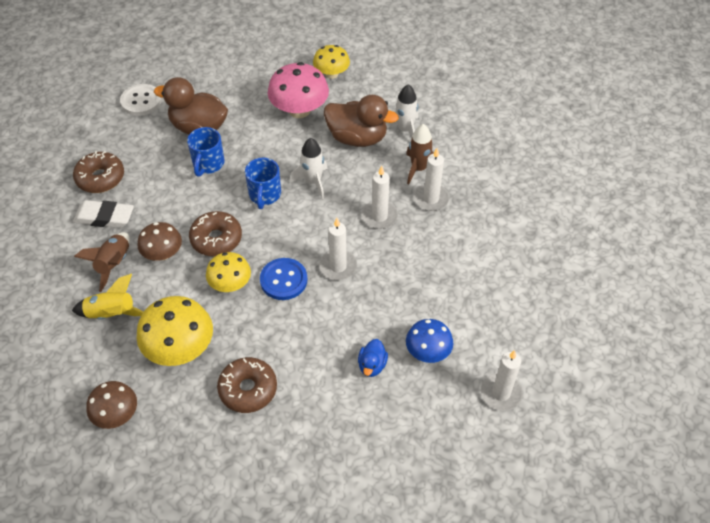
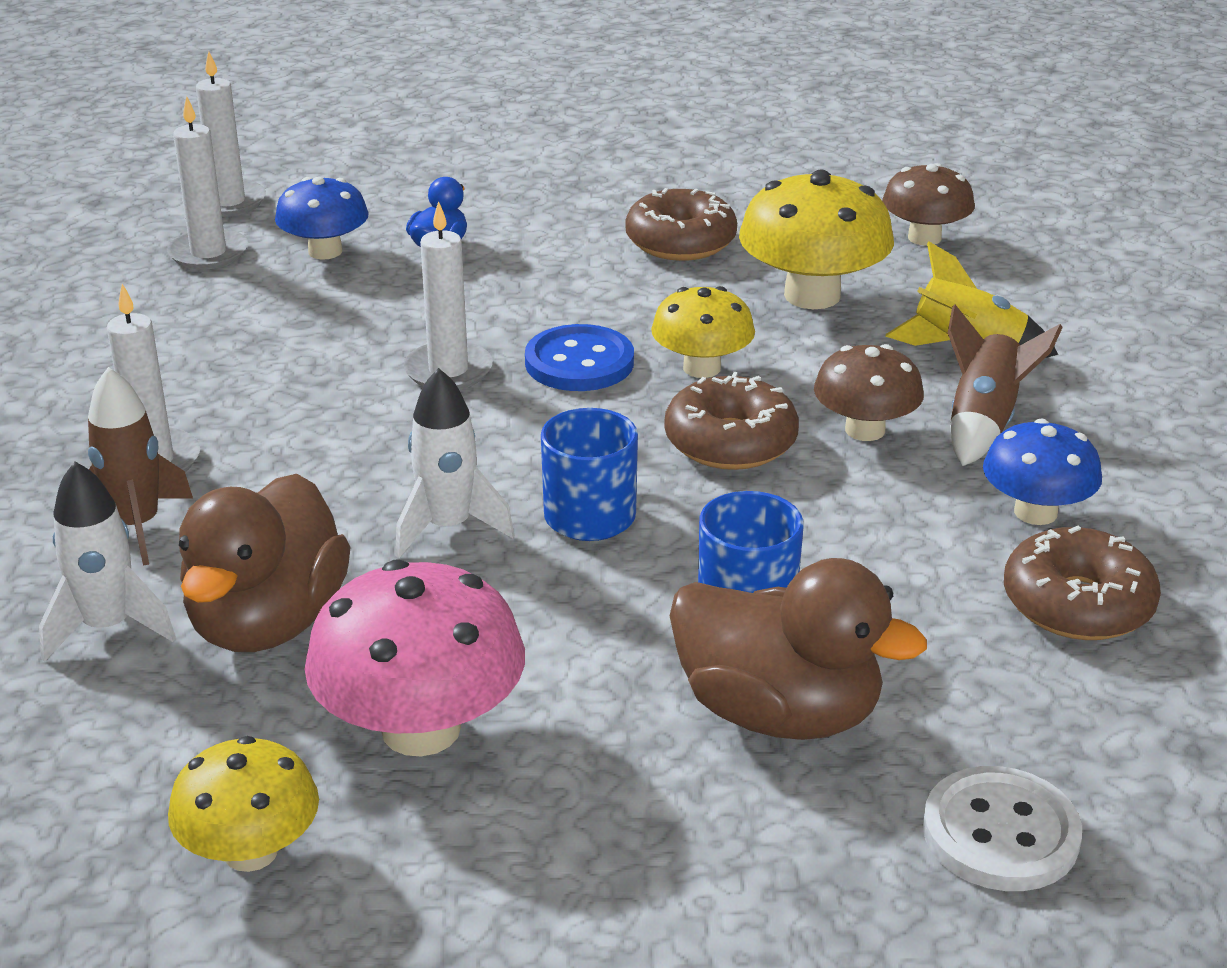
camera: 170 degrees left, 20 degrees down
(104, 217) = (1035, 512): white eraser -> blue mushroom
(357, 138) = (268, 622): brown duck -> brown duck turned 105 degrees counterclockwise
(379, 216) = (305, 442): white candle -> white candle (208, 253)

